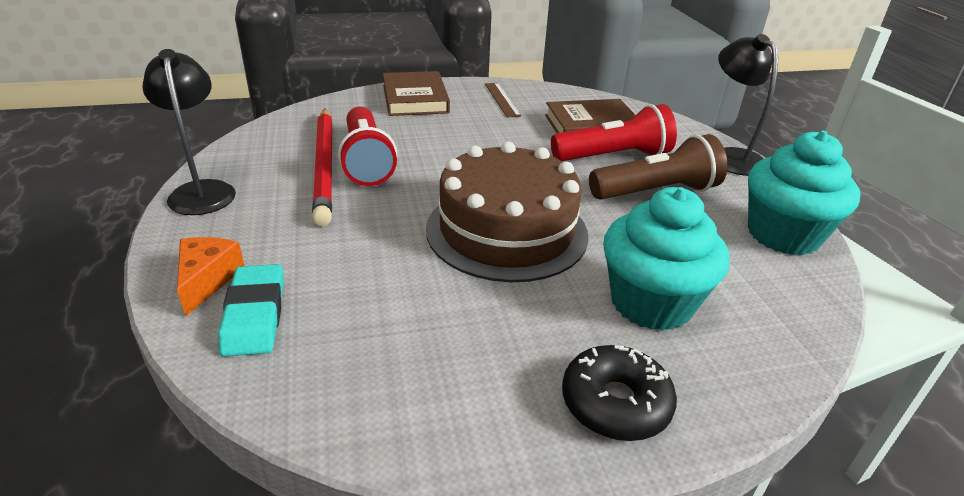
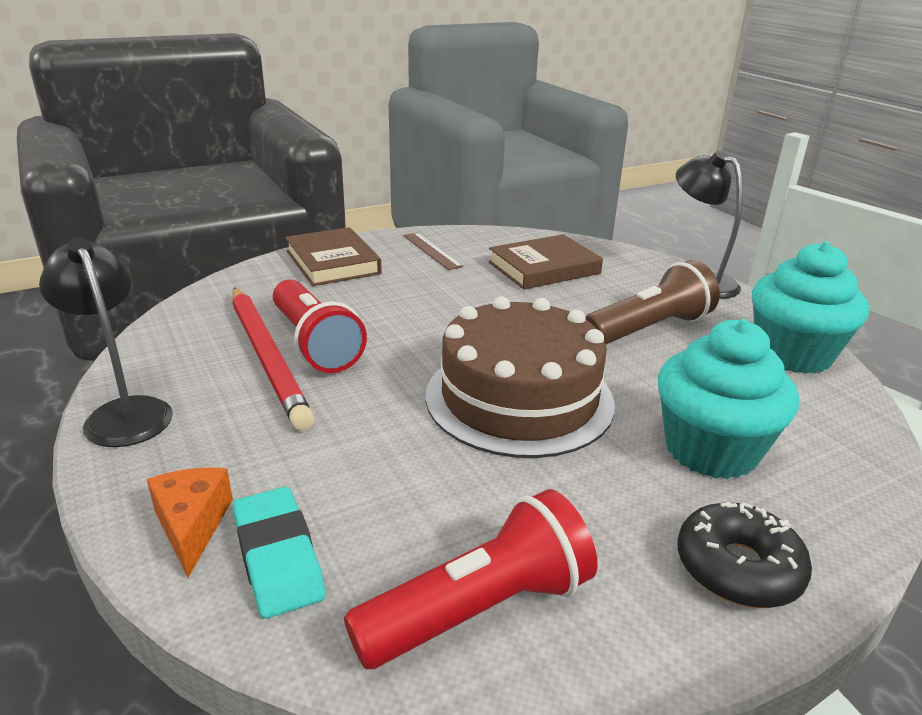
camera: 15 degrees left, 5 degrees down
(613, 157) = (585, 298): red flashlight -> red flashlight (479, 609)

